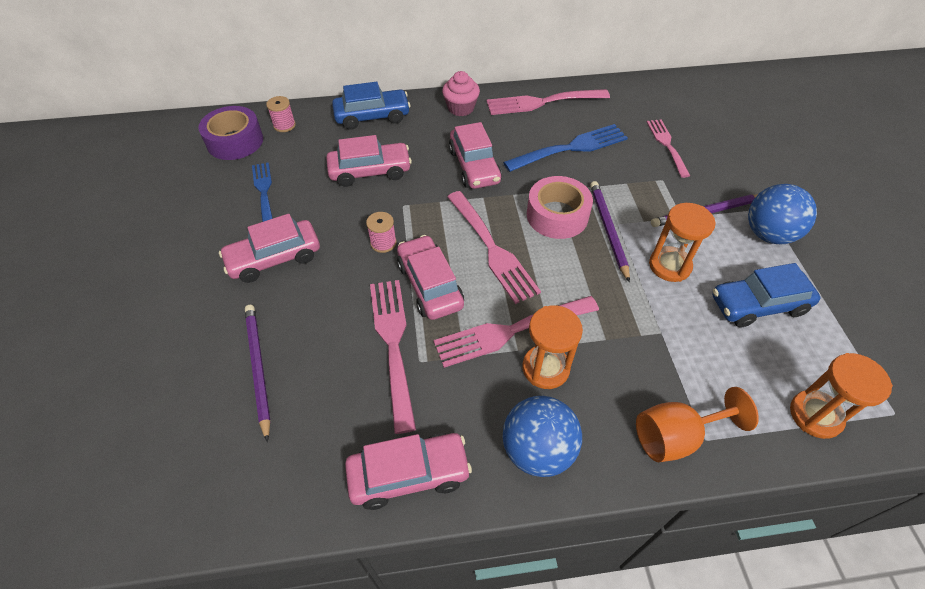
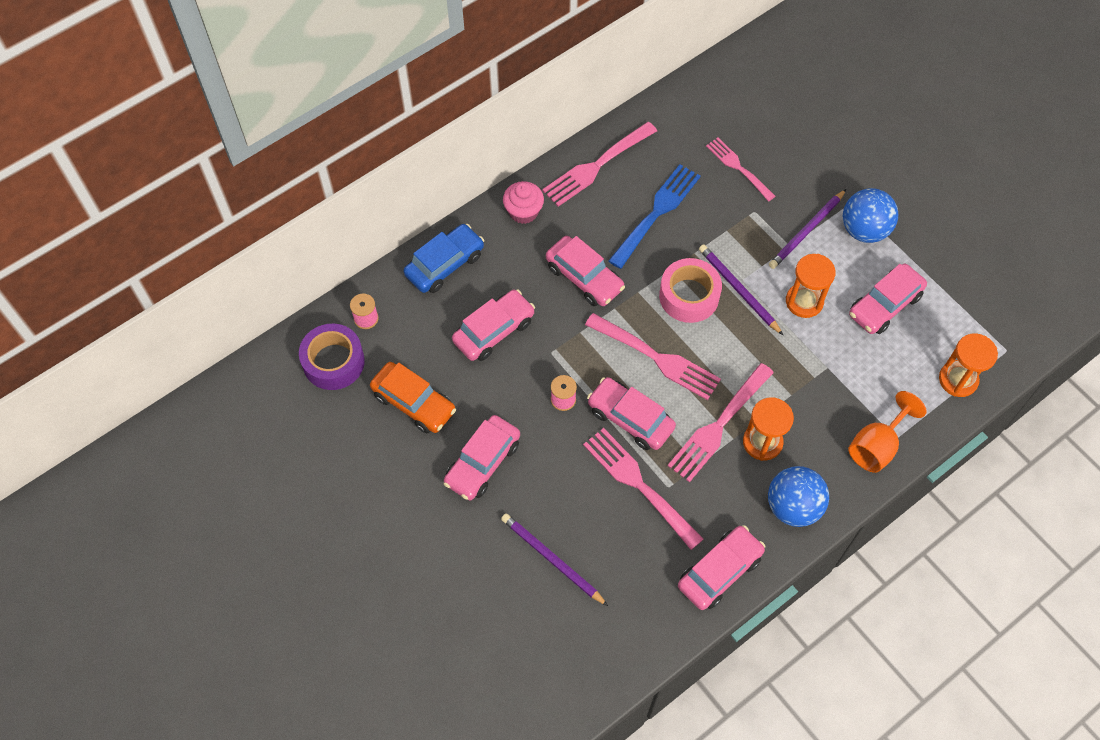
camera: 30 degrees left, 10 degrees up
(264, 192) = (414, 403): blue fork -> orange car
(758, 305) = (884, 305): blue car -> pink car

